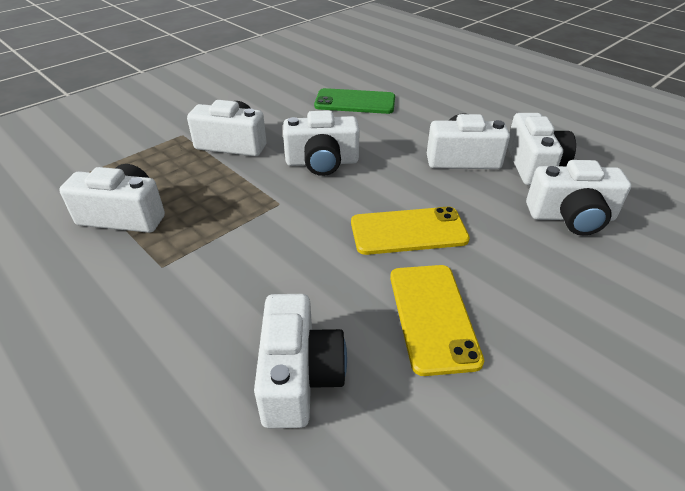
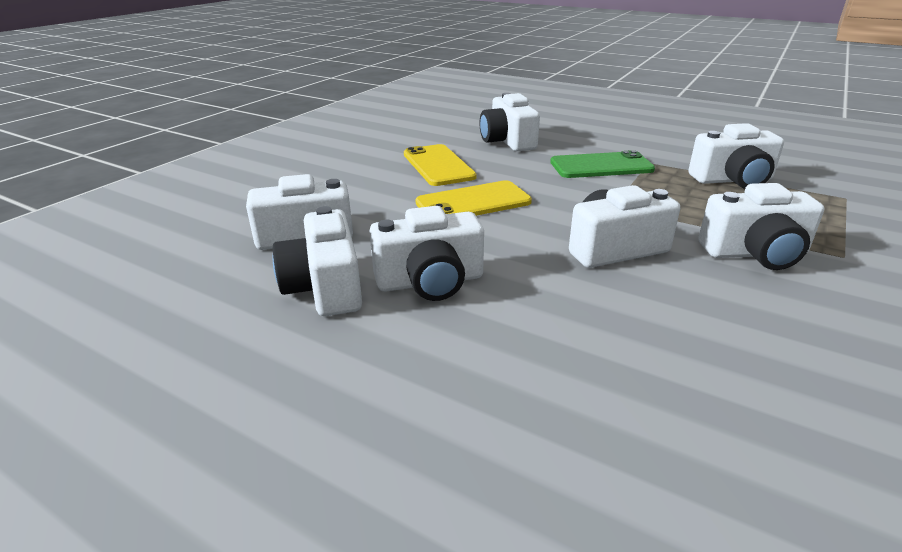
camera: 165 degrees right, 10 degrees down
(355, 102) = (676, 374): green phone -> green phone (601, 166)

